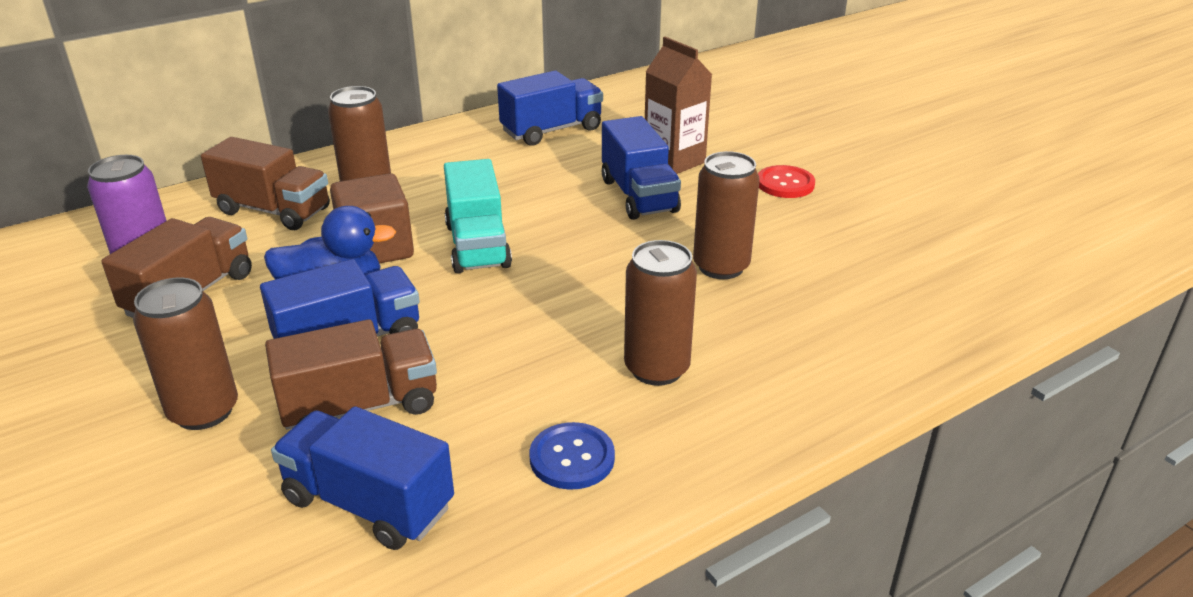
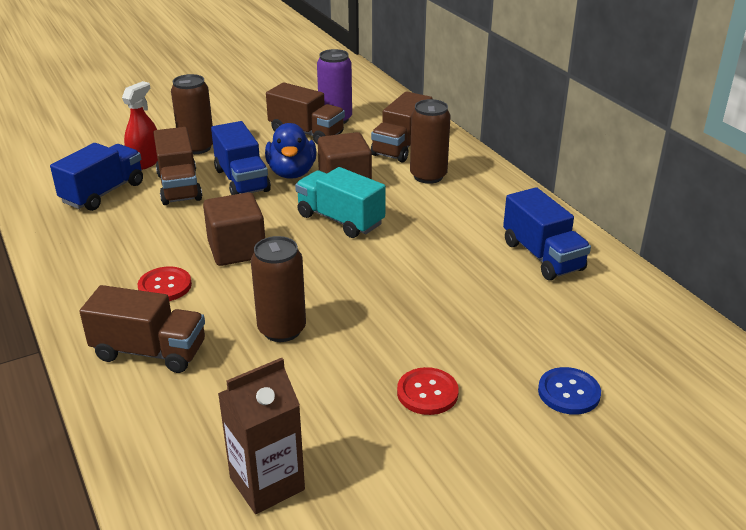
camera: 95 degrees right, 0 degrees up
(246, 471) = (145, 162): none -> red spray bottle
(477, 246) = (340, 220): turquoise truck -> turquoise truck turned 45 degrees clockwise
(557, 319) = (237, 250): none -> brown cube
(572, 458) = (100, 250): blue button -> blue button (568, 392)
(639, 196) = (409, 297): blue truck -> none
(656, 368) = (165, 286): brown can -> red button
(674, 161) = (479, 323): brown carton -> brown carton (267, 484)
(797, 355) = (149, 352): none -> brown truck

